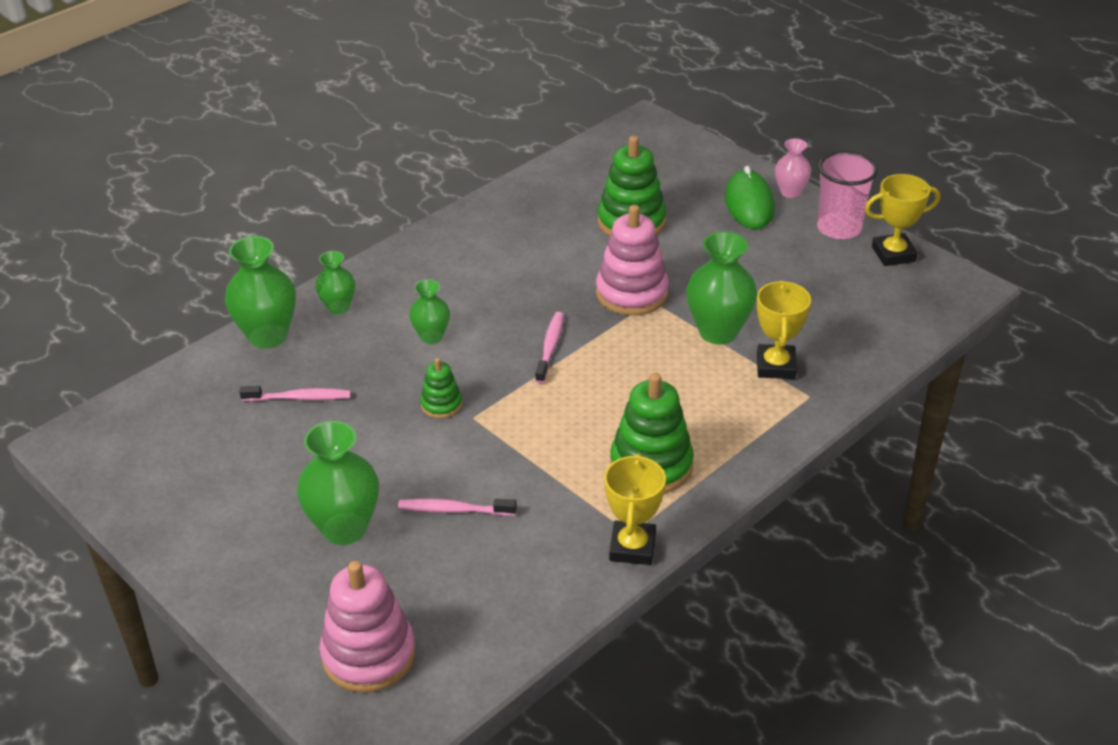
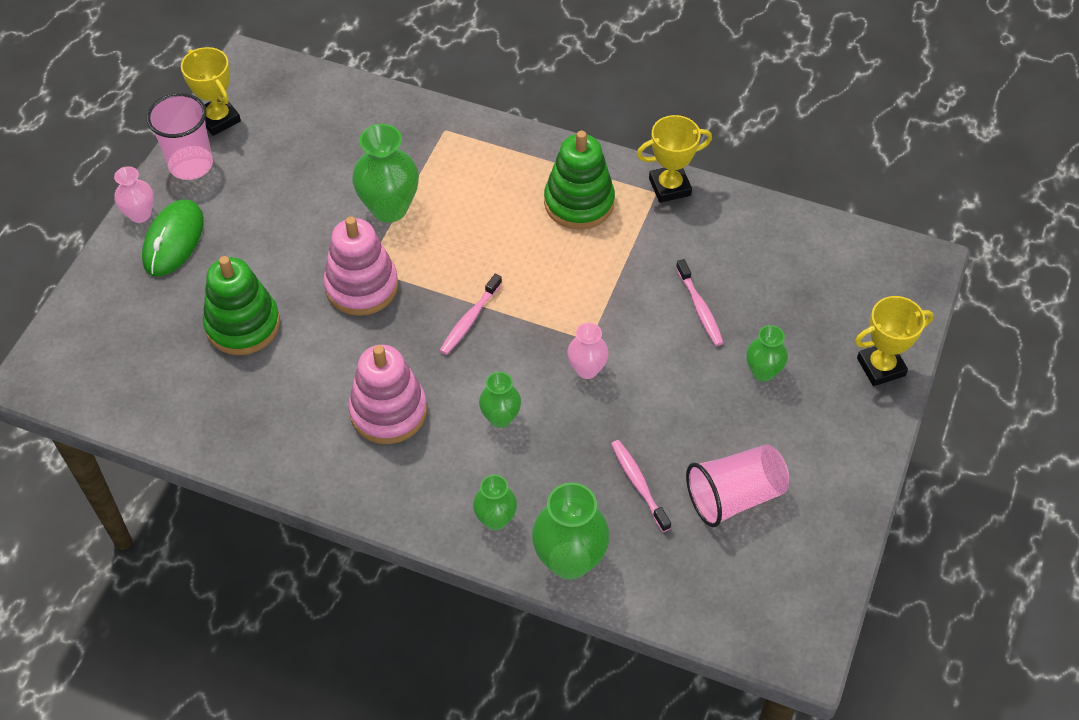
camera: 115 degrees left, 15 degrees up
(235, 454) = (734, 496): none -> pink cup
(344, 528) = (763, 372): green vase -> green vase, size x0.58
(369, 655) = (863, 300): pink stacking toy -> pink stacking toy (388, 411)
(441, 404) = (587, 369): green stacking toy -> pink vase
(550, 347) = (469, 319): pink toothbrush -> pink toothbrush turned 45 degrees counterclockwise
(749, 204) = (173, 240): green mouse -> green mouse turned 45 degrees counterclockwise
(776, 366) = (417, 159): yellow trophy -> yellow trophy (881, 367)

